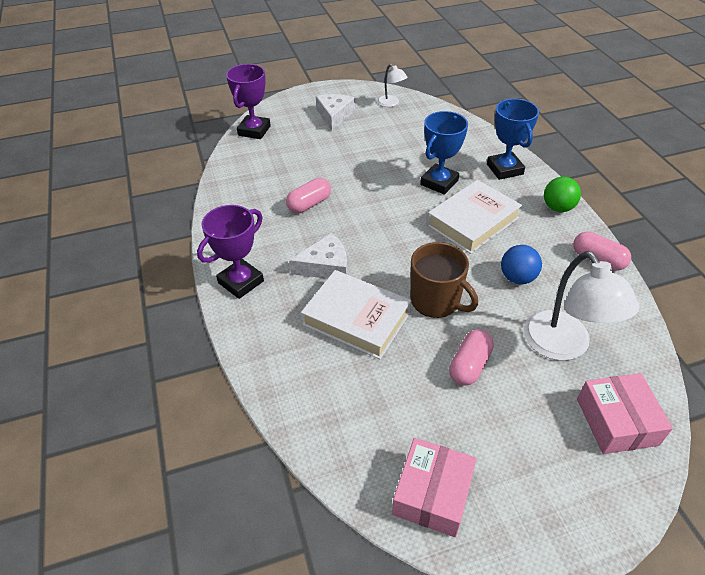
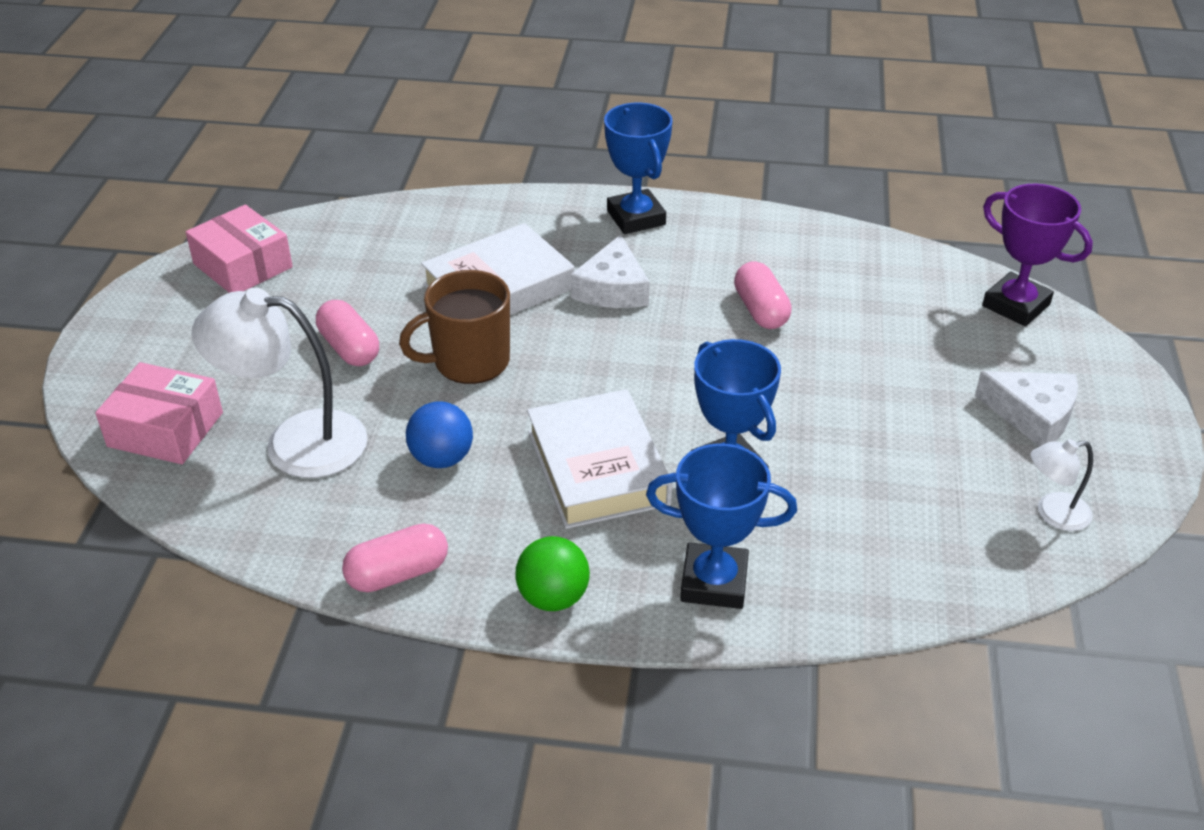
camera: 115 degrees right, 5 degrees down
(241, 282) = (636, 218): purple trophy -> blue trophy

